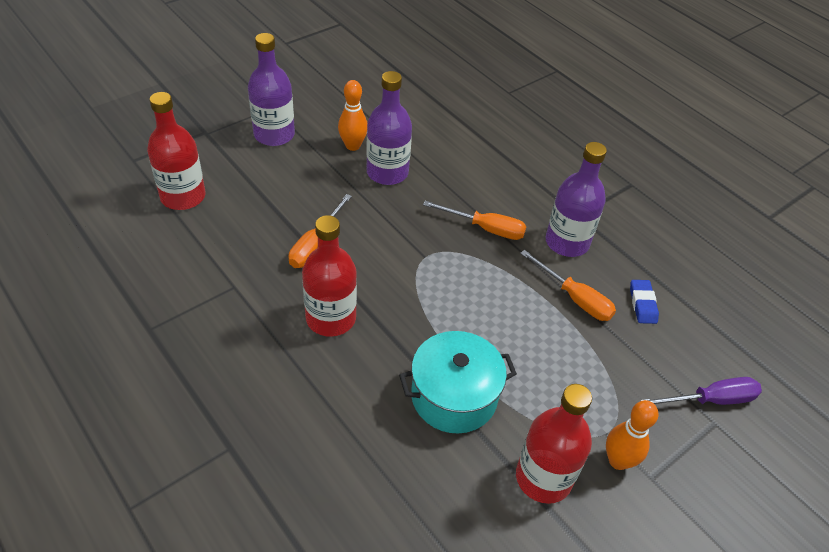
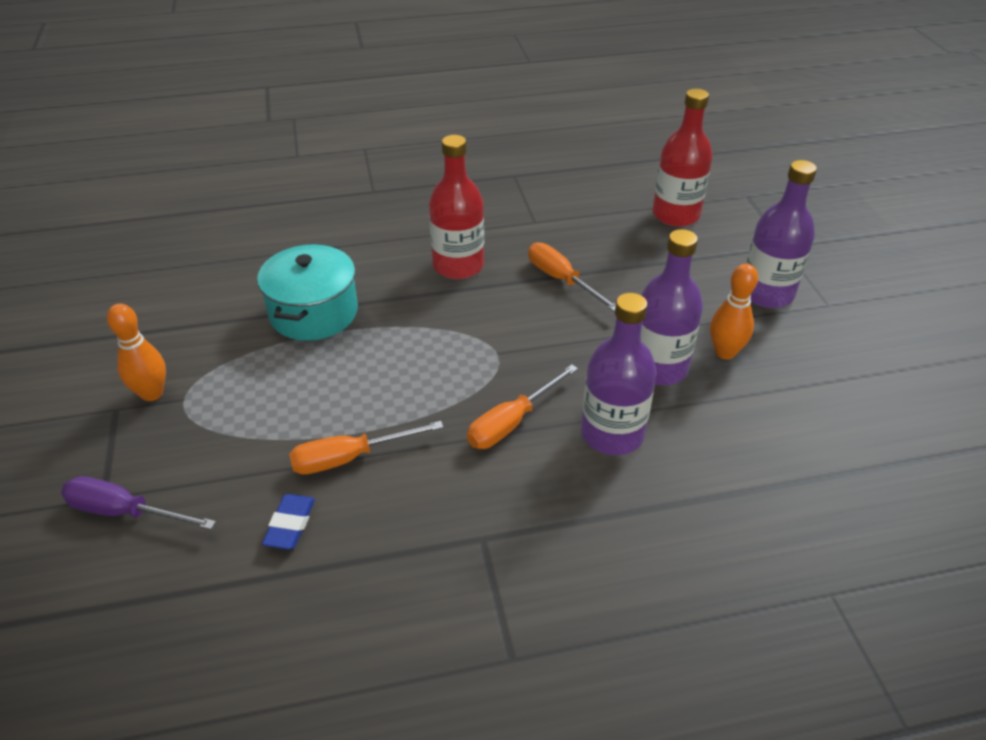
camera: 120 degrees right, 5 degrees down
(543, 478) = (190, 337): red bottle -> none
(567, 242) = (440, 497): purple bottle -> purple bottle (612, 434)
(642, 304) = (290, 525): blue eraser -> blue eraser turned 75 degrees clockwise
(711, 400) = (125, 512): purple screwdriver -> purple screwdriver turned 90 degrees clockwise

